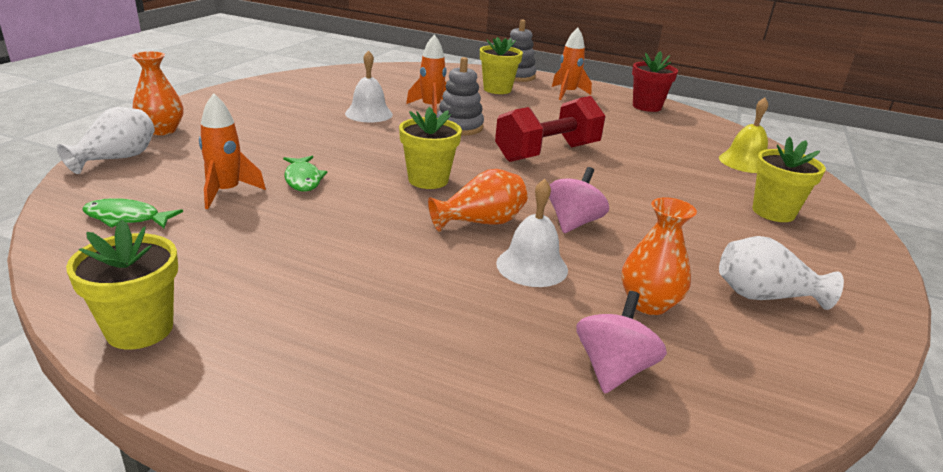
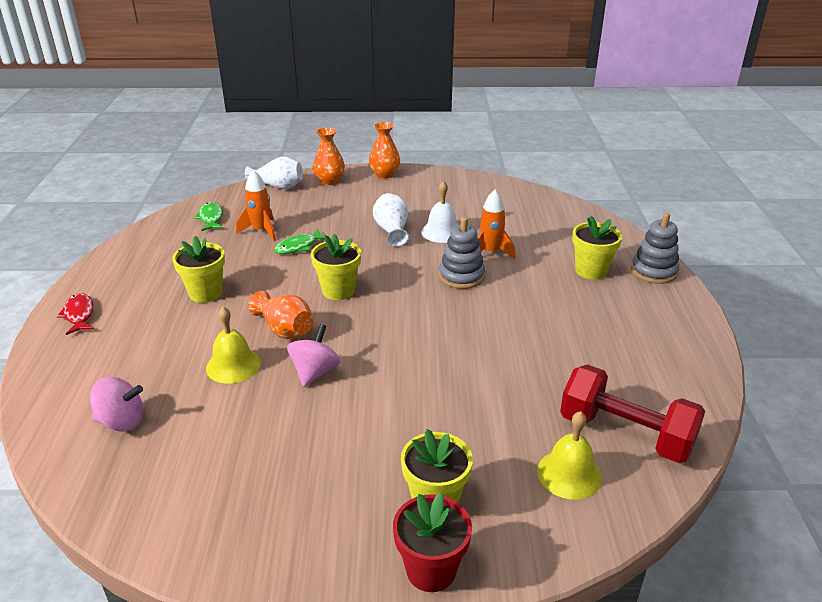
camera: 70 degrees right, 5 degrees up
(140, 329) = (111, 263): yellow flower pot -> yellow flower pot (205, 293)
(284, 386) = (79, 314): none -> red fish
(532, 266) = (233, 365): white bell -> yellow bell
(547, 153) = (450, 333): red dumbbell -> red dumbbell (625, 434)
(567, 93) = (643, 313): orange rocket -> none
(573, 223) = (315, 372): pink spinning top -> pink spinning top turned 75 degrees counterclockwise
(646, 106) = (678, 376): red flower pot -> red flower pot (431, 570)
(648, 303) = (207, 428): orange vase -> orange vase (384, 174)
(764, 296) = (249, 495): white vase -> white vase (392, 231)

